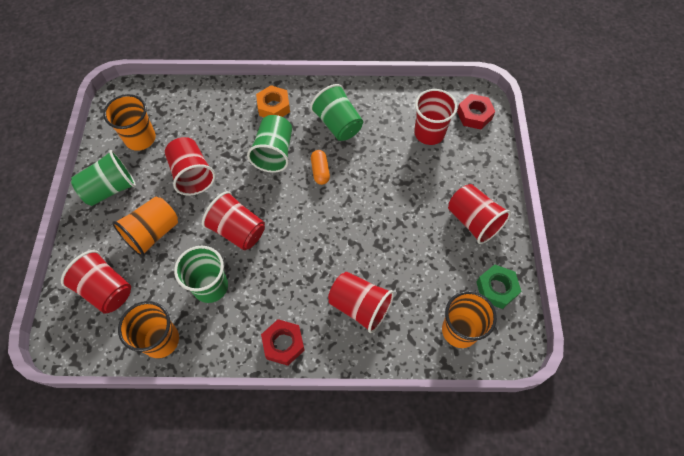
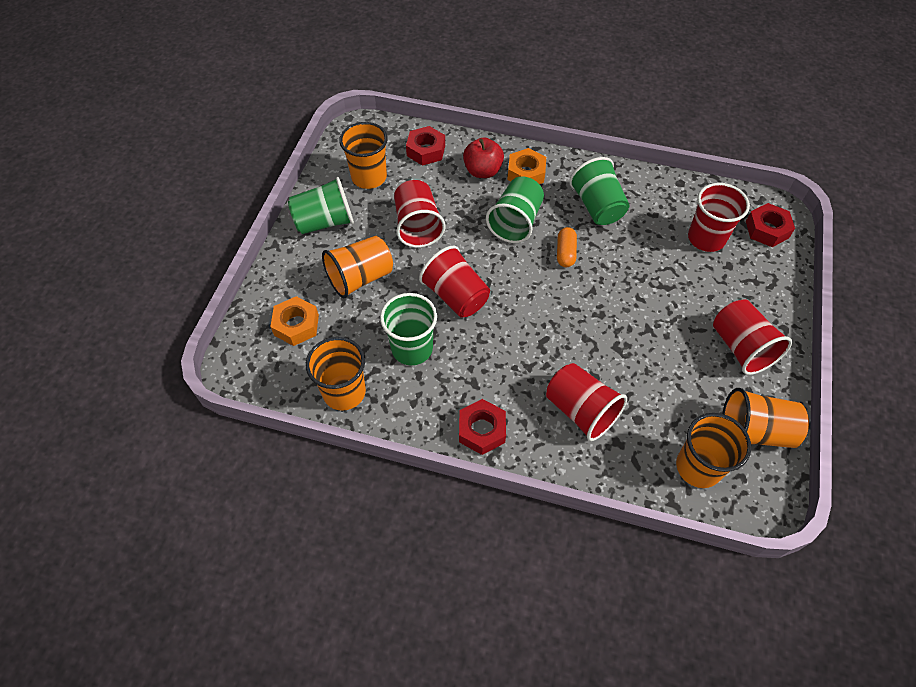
camera: 15 degrees right, 5 degrees down
(106, 290) = (296, 325): red cup -> orange nut
(185, 104) = (426, 150): none -> red nut
(237, 112) = (482, 171): none -> red apple
(496, 289) = (755, 431): green nut -> orange cup

